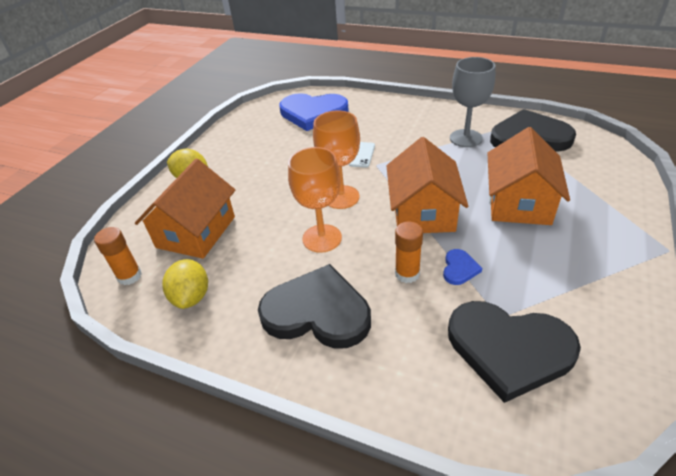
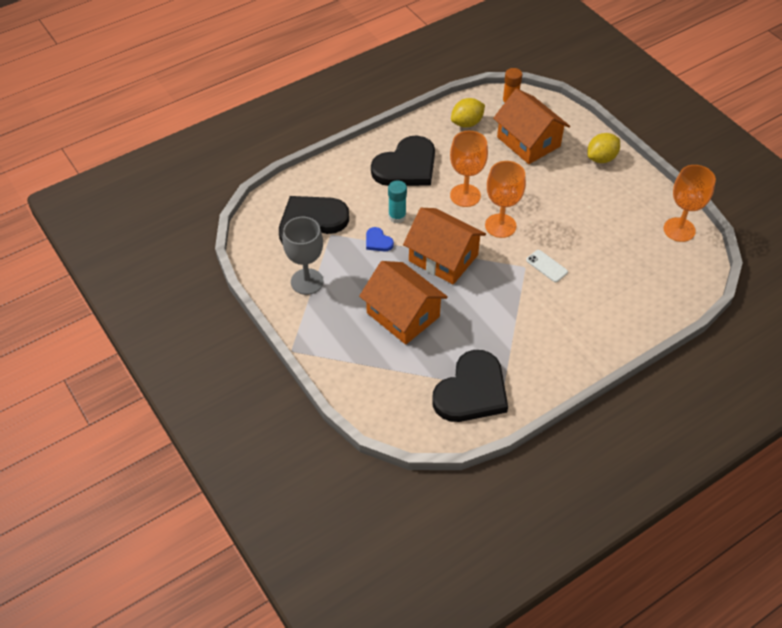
camera: 120 degrees right, 10 degrees up
(191, 297) = (467, 123): yellow lemon -> yellow lemon turned 60 degrees counterclockwise
(255, 117) = (679, 229): none -> orange goblet
(313, 113) = (651, 271): blue heart -> none
(407, 274) = (397, 216): orange glue stick -> turquoise glue stick
(465, 138) = (510, 347): grey goblet -> grey goblet (307, 281)

